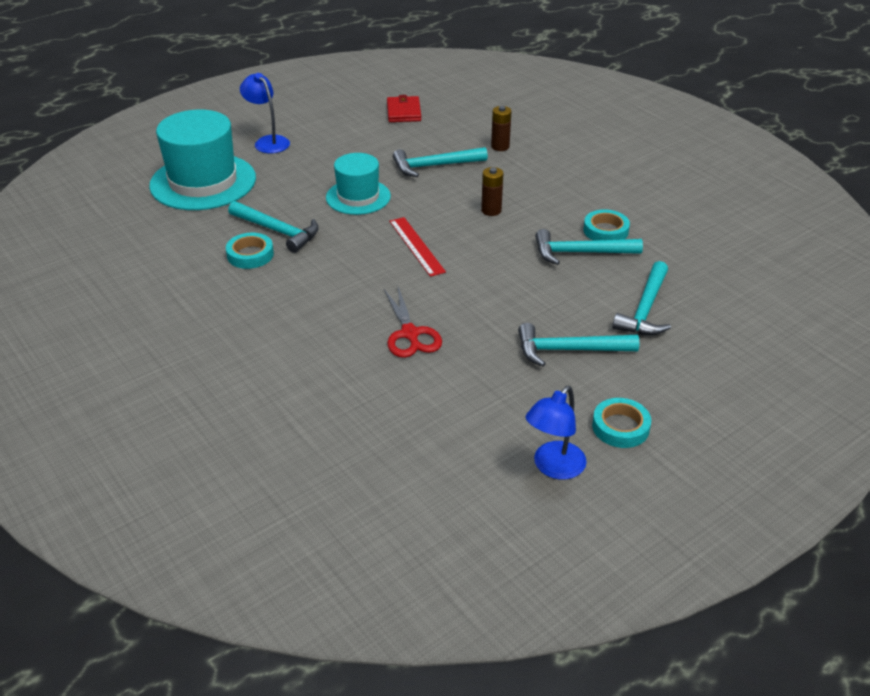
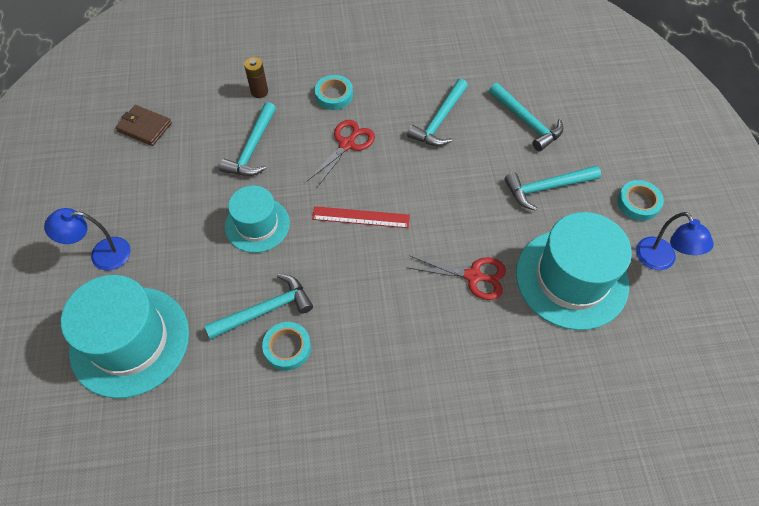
camera: 60 degrees left, 20 degrees up
(403, 112) = (144, 127): red wallet -> brown wallet
(466, 402) = (571, 278): none -> turquoise hat
(491, 210) = (347, 144): brown battery -> red scissors
(569, 350) = (547, 188): turquoise hammer -> turquoise hammer turned 45 degrees clockwise
(605, 231) = (422, 91): turquoise tape -> turquoise tape (334, 95)

